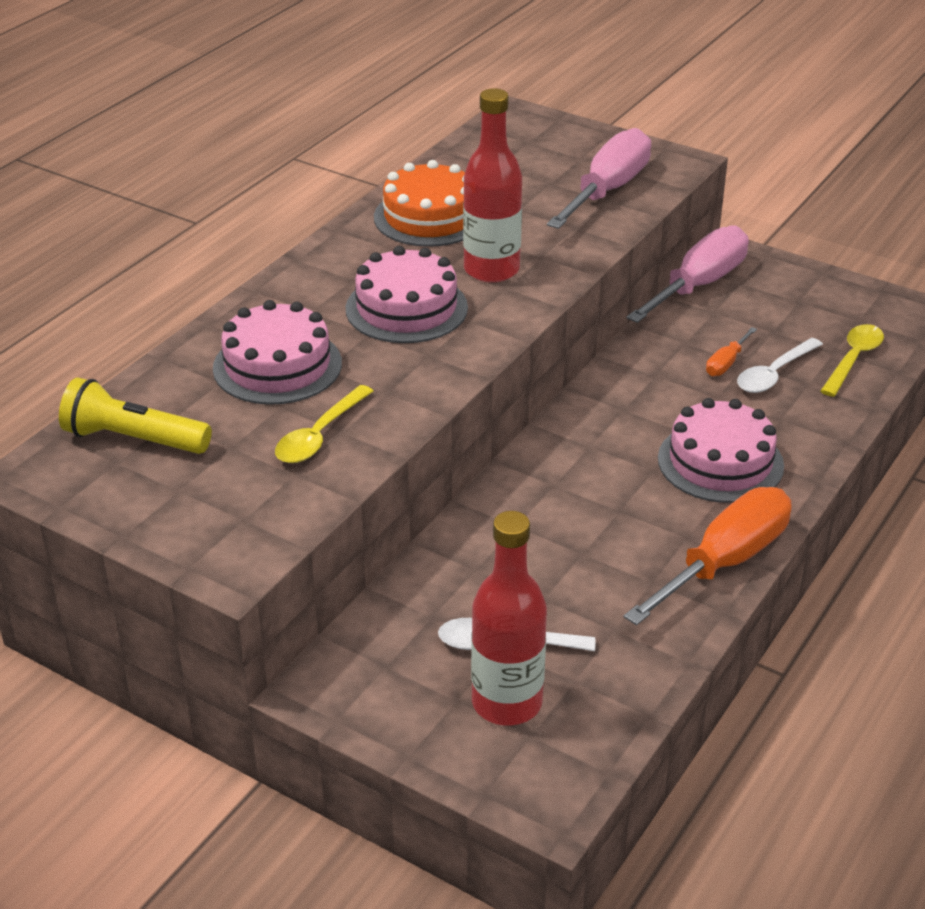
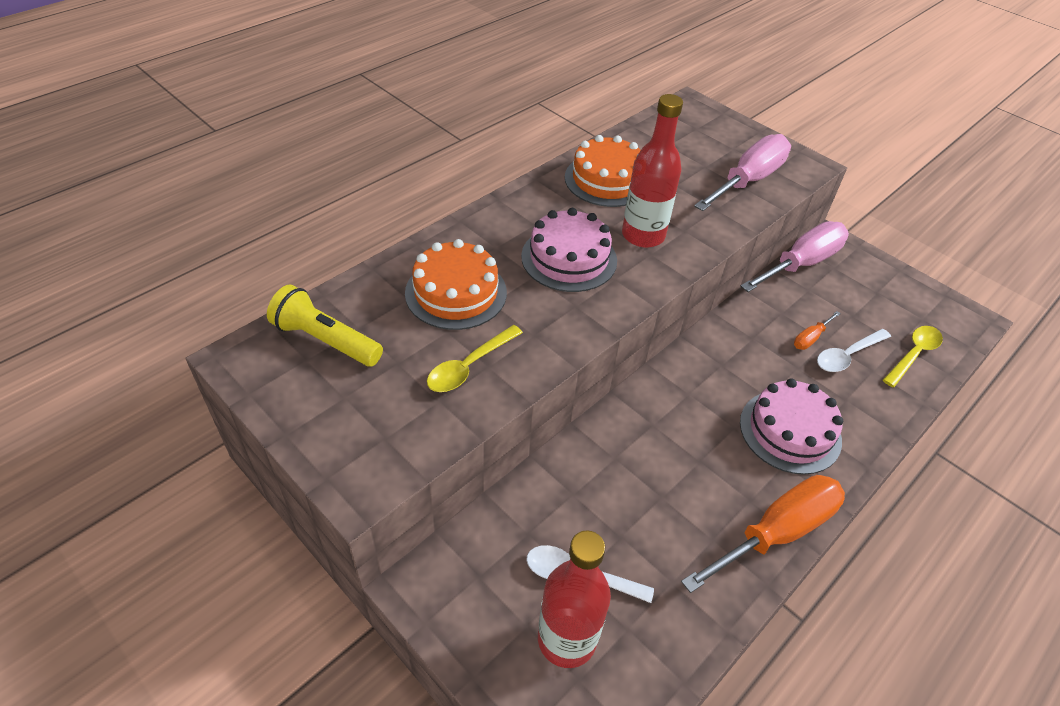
camera: 10 degrees right, 10 degrees up
(277, 365) = (456, 292): pink cake -> orange cake

